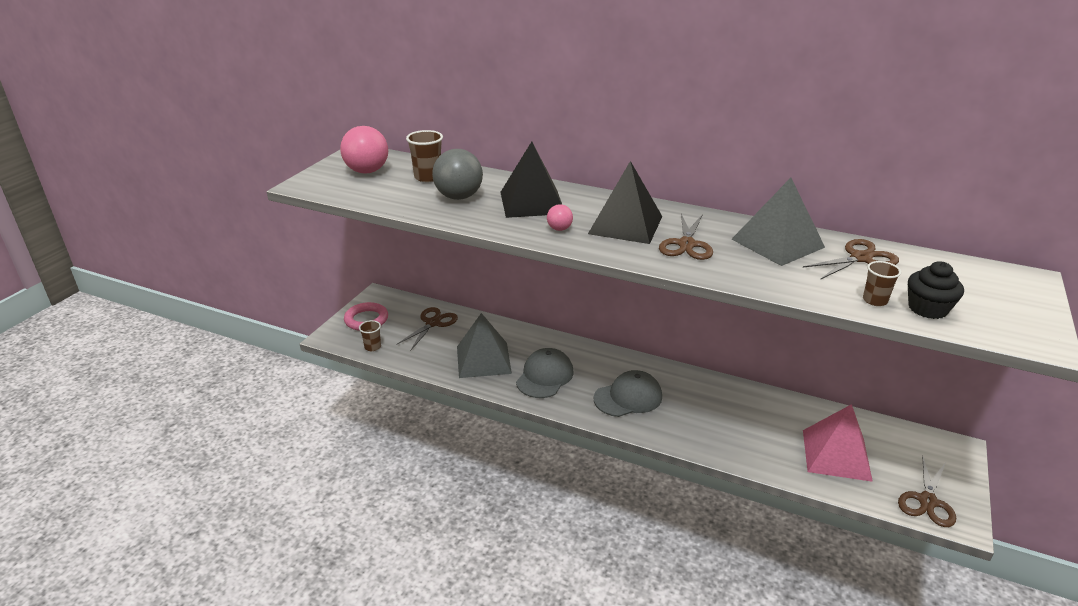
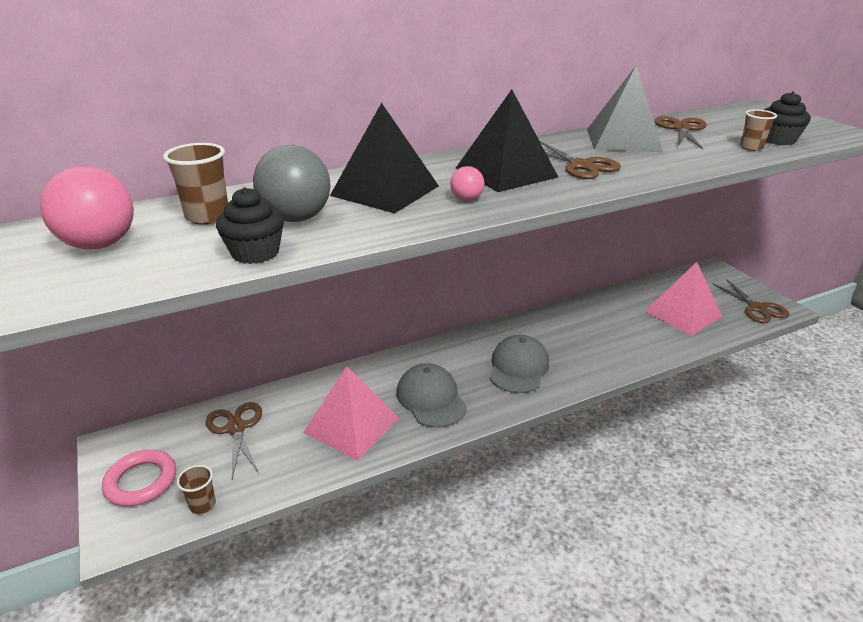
camera: 50 degrees left, 0 degrees up
(408, 205) = (255, 253): none -> black cupcake
(483, 359) = (352, 425): grey pyramid -> pink pyramid

